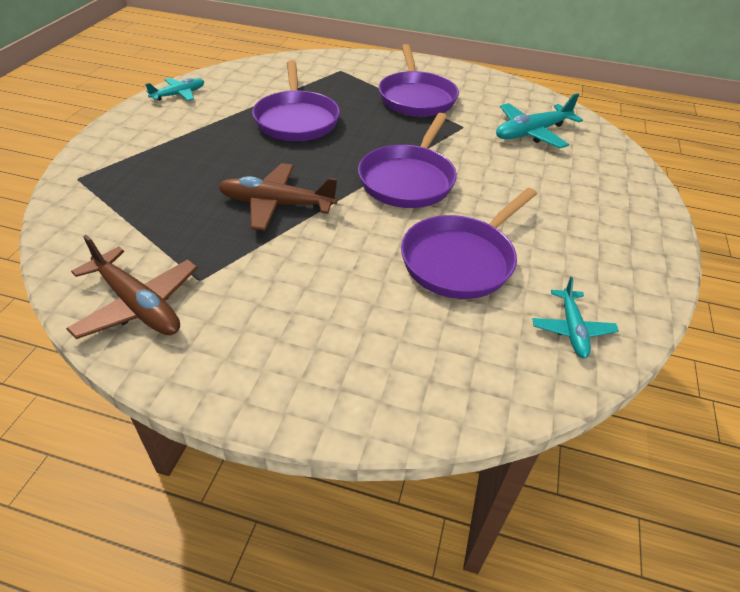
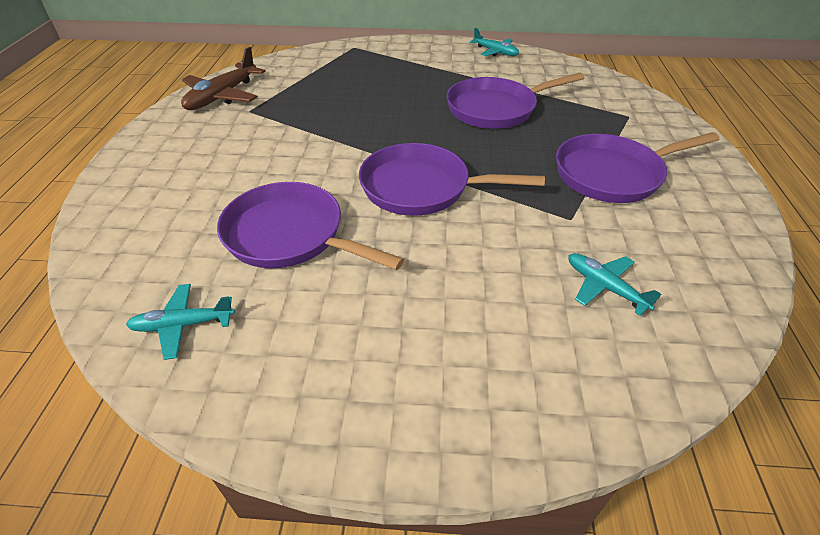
camera: 80 degrees right, 0 degrees up
(276, 204) = (349, 123): brown plane -> none
(532, 133) = (604, 287): turquoise plane -> turquoise plane, size x0.62

